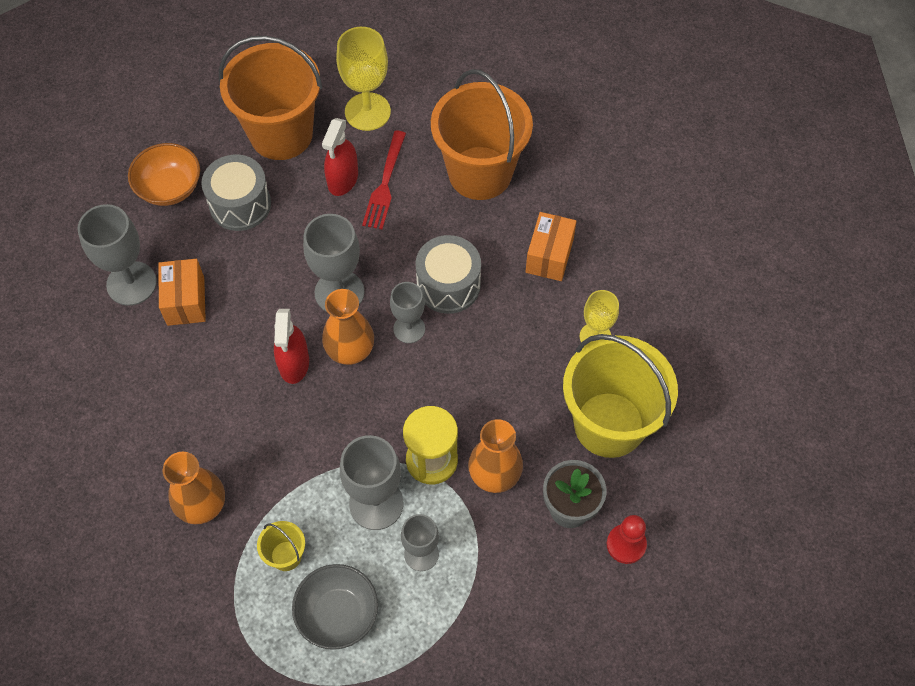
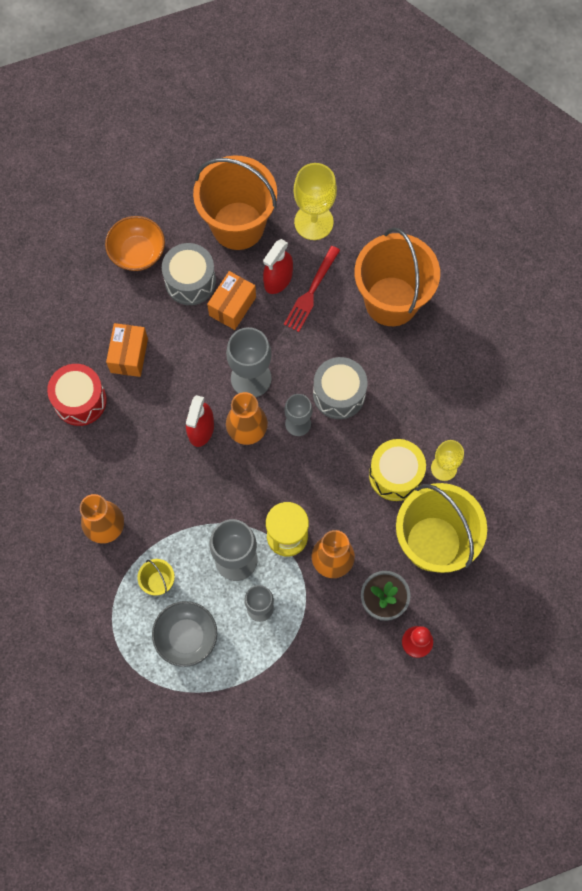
camera: 15 degrees right, 10 degrees up
(131, 283) = (90, 329): grey goblet -> none
(137, 366) = (80, 400): none -> red drum
(541, 358) = (395, 475): none -> yellow drum
(549, 256) = (427, 389): orange box -> orange box (232, 306)

